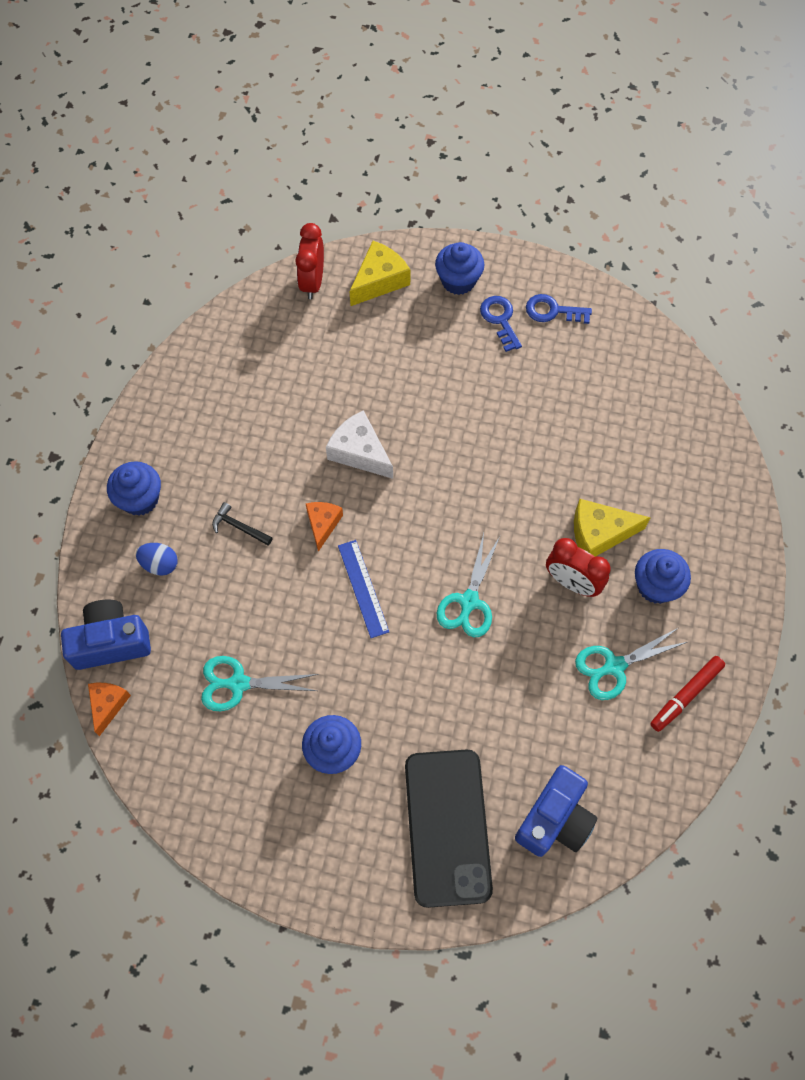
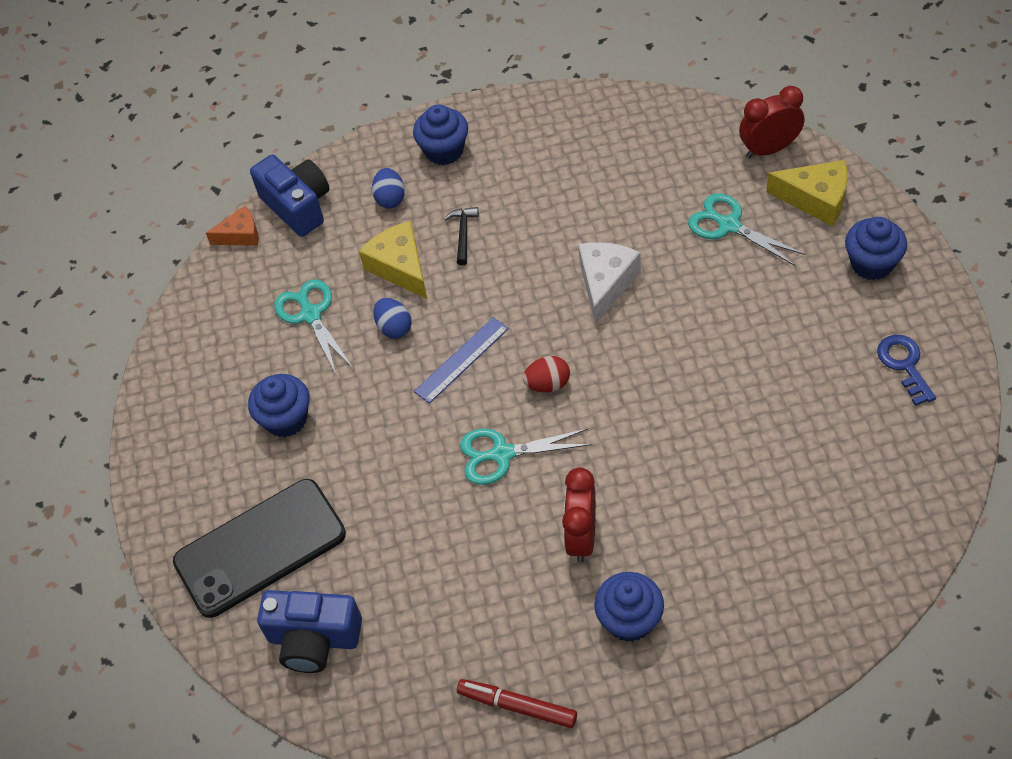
camera: 70 degrees right, 10 degrees down
(297, 623) = (394, 327): none -> blue egg
(323, 524) = (508, 294): orange cheese -> none
(426, 538) = (548, 384): none -> red egg
(500, 320) = (853, 323): blue key -> none
(599, 533) = (657, 536): yellow cheese -> yellow cheese (400, 267)
(614, 666) = (510, 620): turquoise scissors -> turquoise scissors (729, 225)

